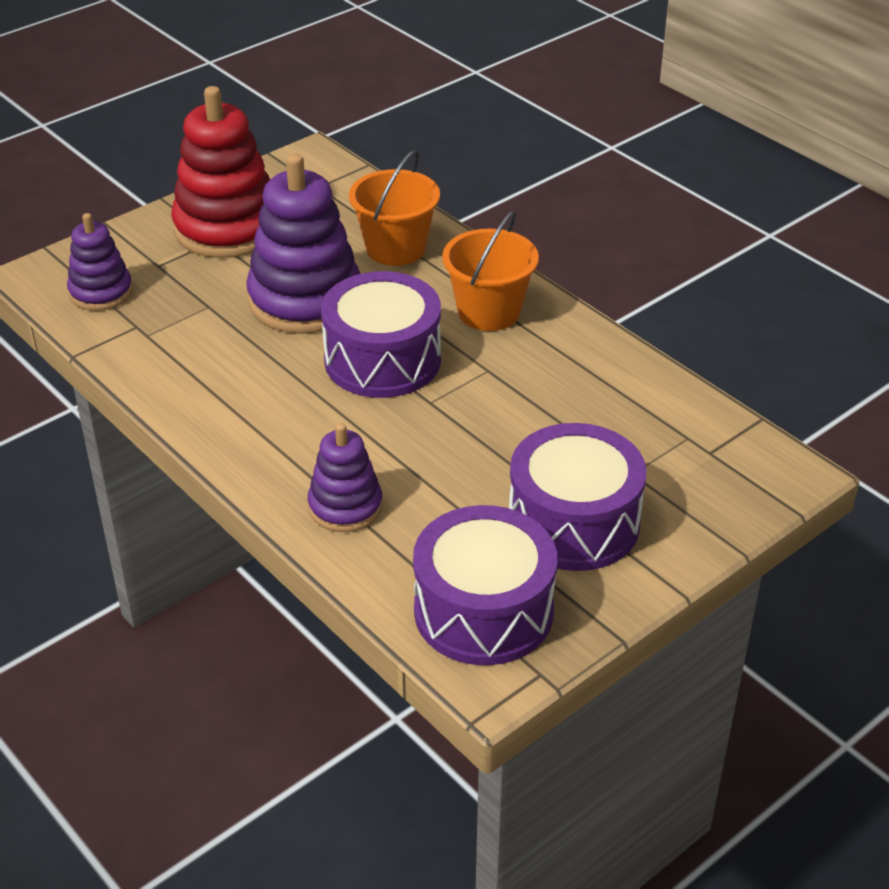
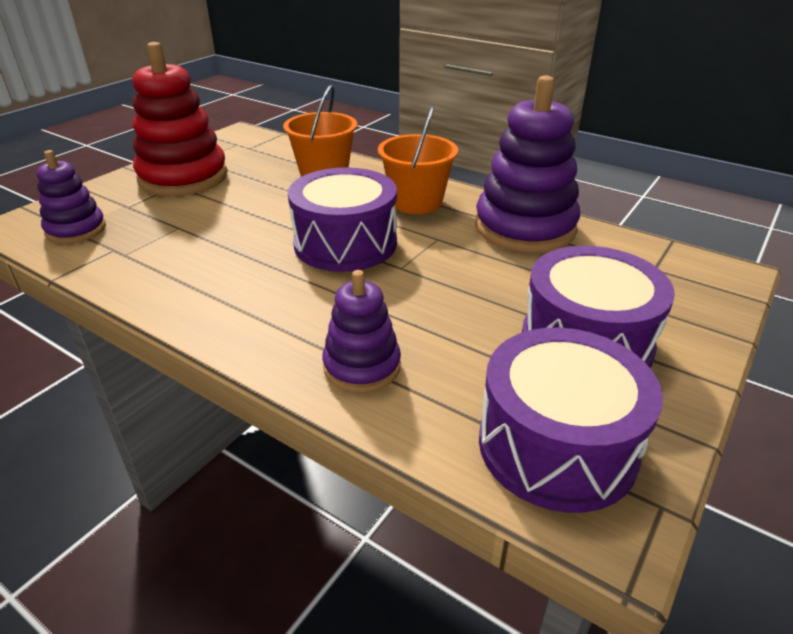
camera: 15 degrees left, 5 degrees down
(305, 300) = (262, 213): purple stacking toy -> purple stacking toy (525, 228)

